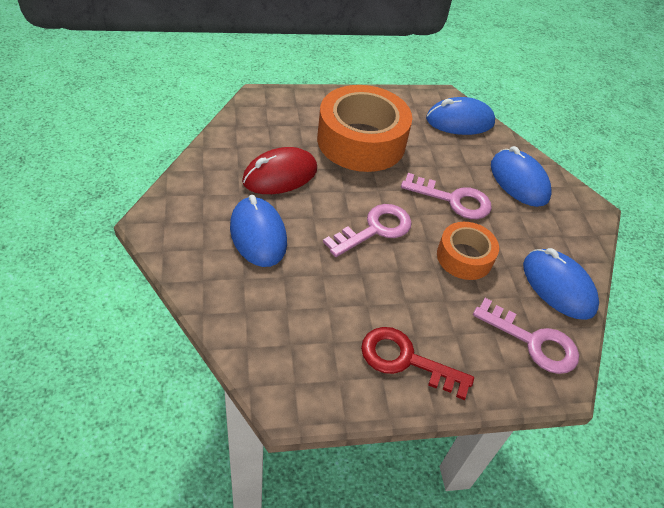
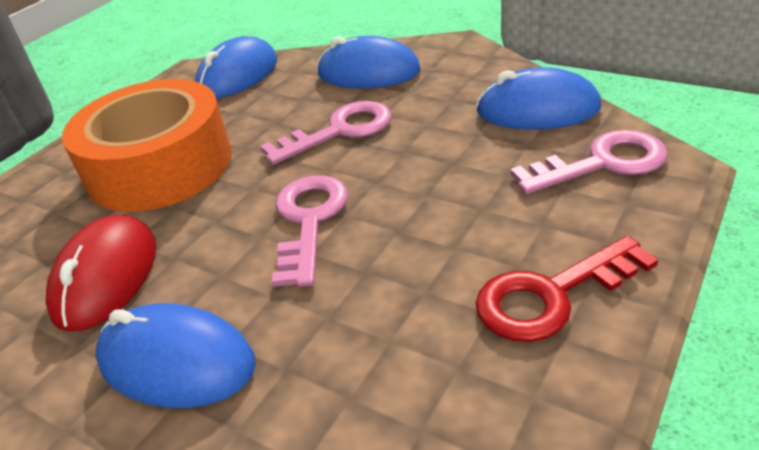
camera: 40 degrees left, 10 degrees down
(464, 257) = (432, 161): orange tape -> none

